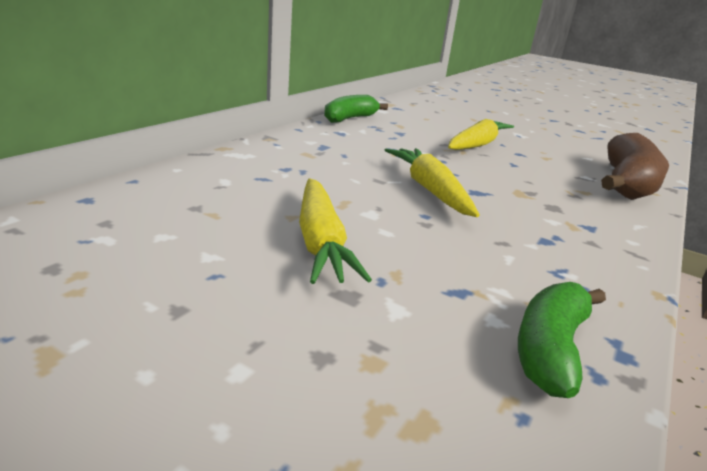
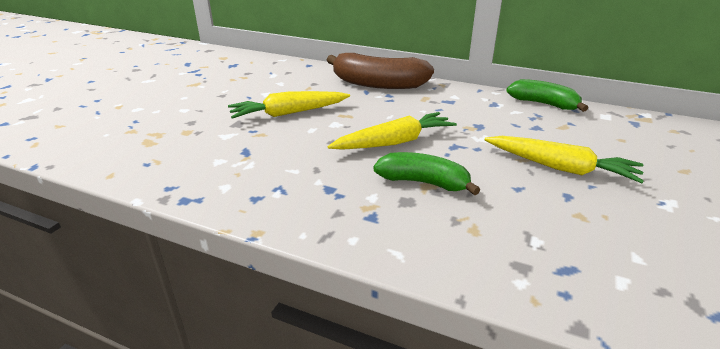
camera: 85 degrees right, 5 degrees up
(550, 349) = (192, 175): green banana -> green banana (423, 182)
(627, 184) = (546, 275): brown banana -> brown banana (378, 84)

